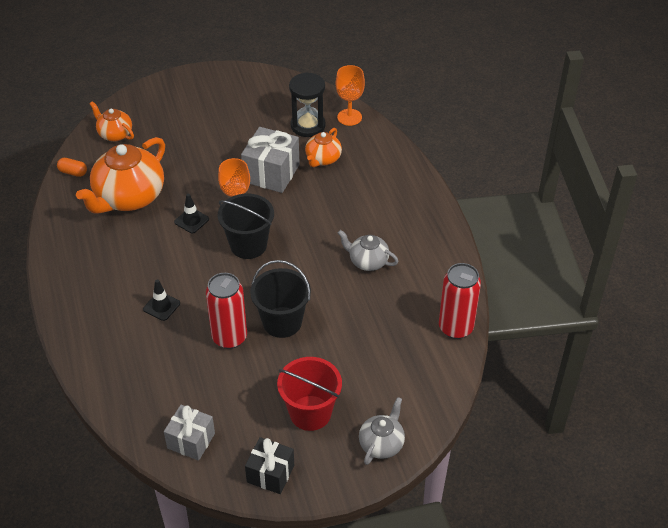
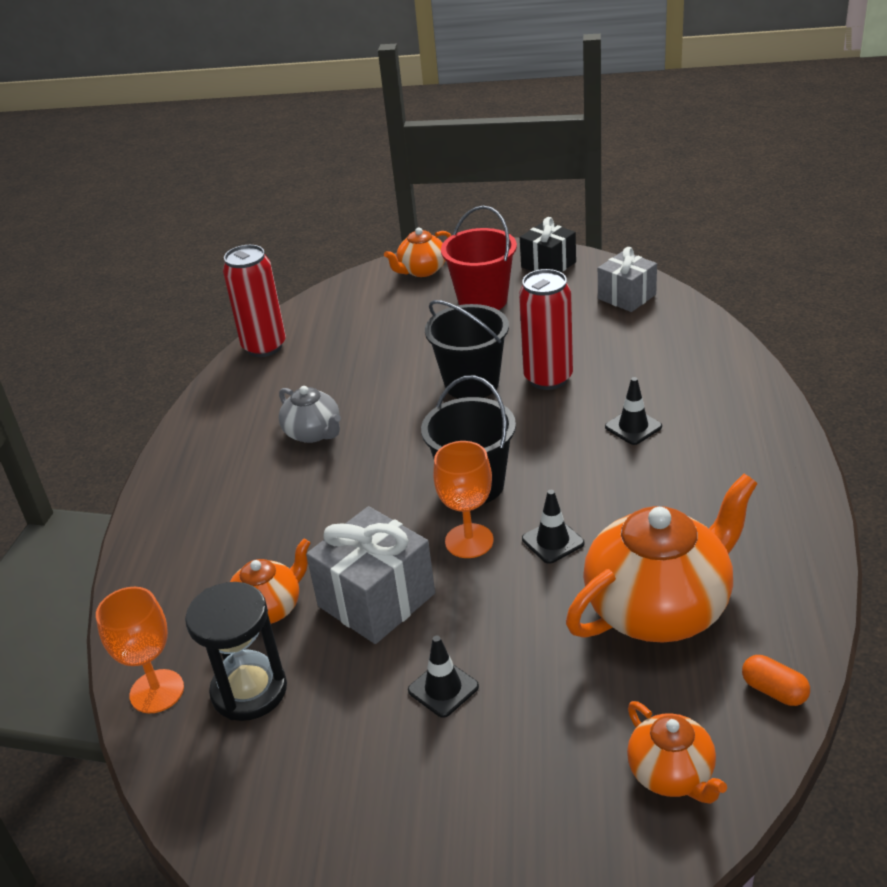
camera: 155 degrees left, 10 degrees down
(221, 144) = (443, 688): none -> black traffic cone
(381, 444) = (422, 270): grey teapot -> orange teapot

